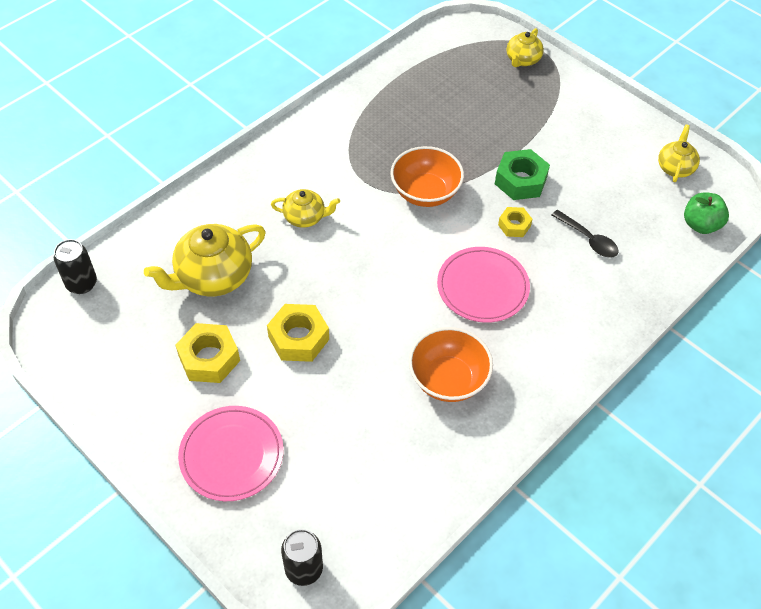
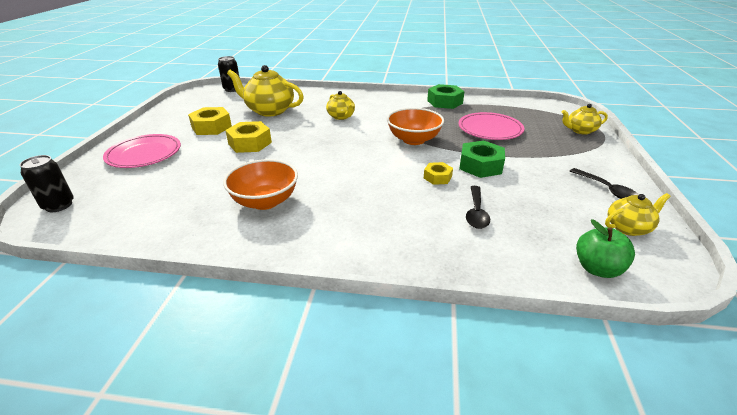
camera: 55 degrees right, 20 degrees down
(358, 103) = (444, 102): none -> green nut
(482, 287) = (364, 185): pink plate -> pink plate (490, 129)
(624, 134) = (607, 189): none -> black spoon

